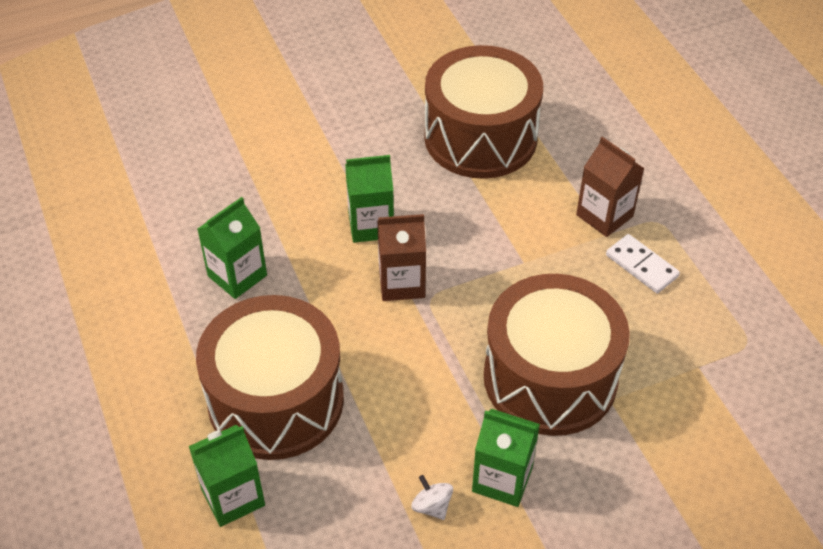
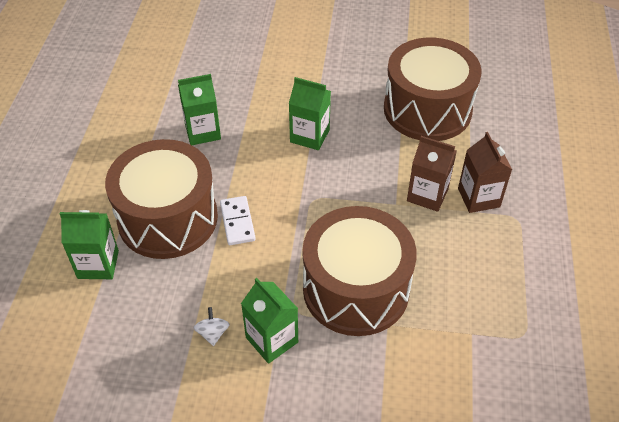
camera: 30 degrees right, 0 degrees up
(401, 283) = (302, 181): brown carton -> brown carton (427, 195)
(641, 266) = (481, 244): white domino -> white domino (237, 222)

